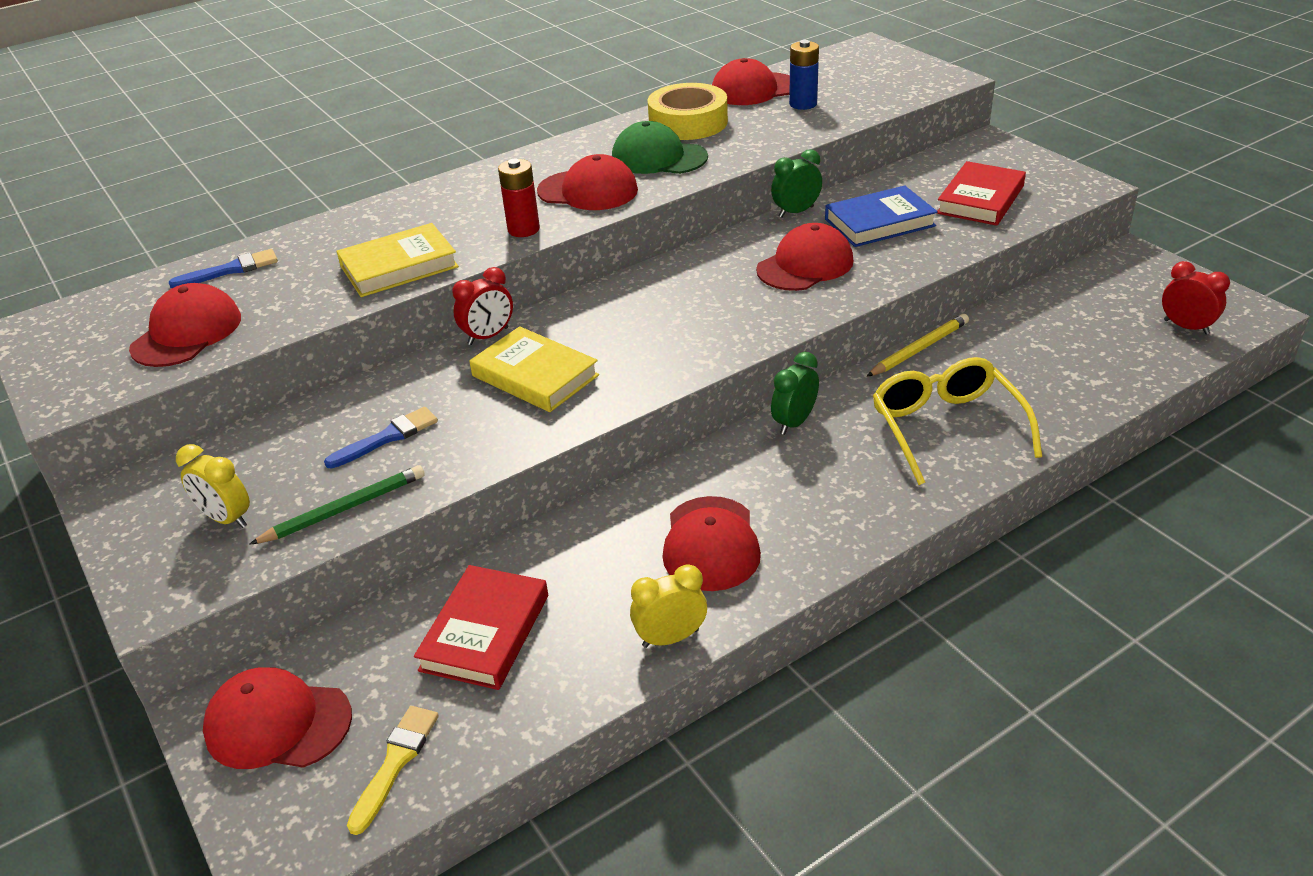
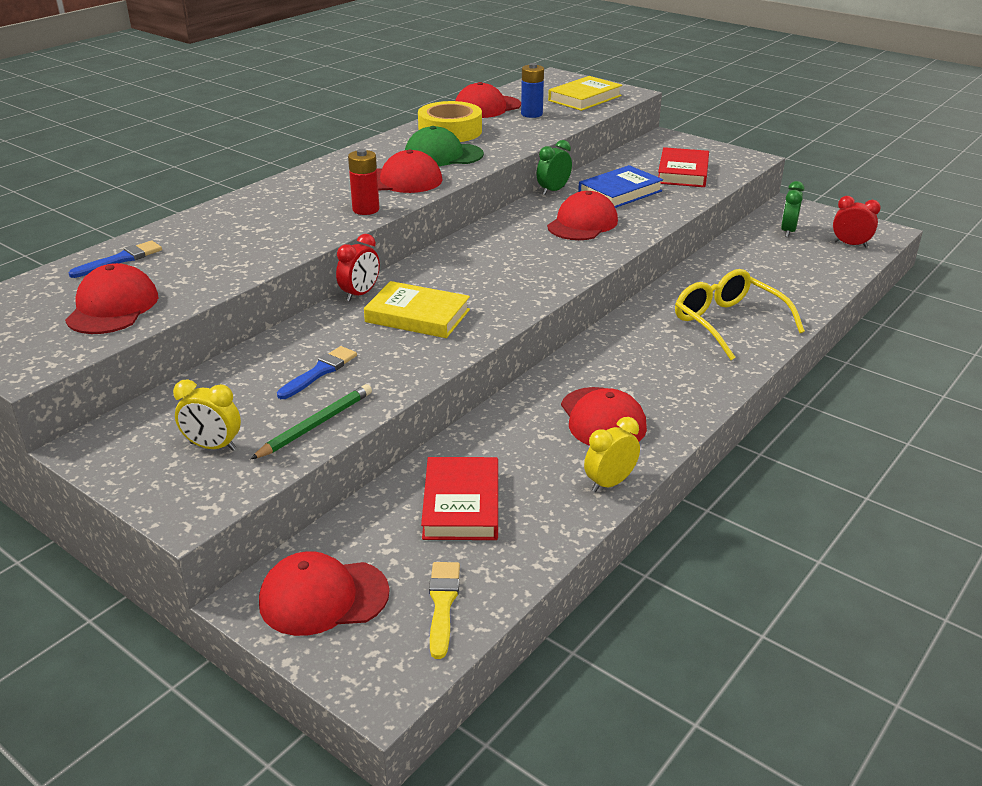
camera: 20 degrees left, 5 degrees down
(399, 267) = (276, 243): yellow book -> yellow book (585, 98)
(794, 422) = (617, 333): green clock -> green clock (788, 231)
(919, 349) = (679, 277): yellow pencil -> none

